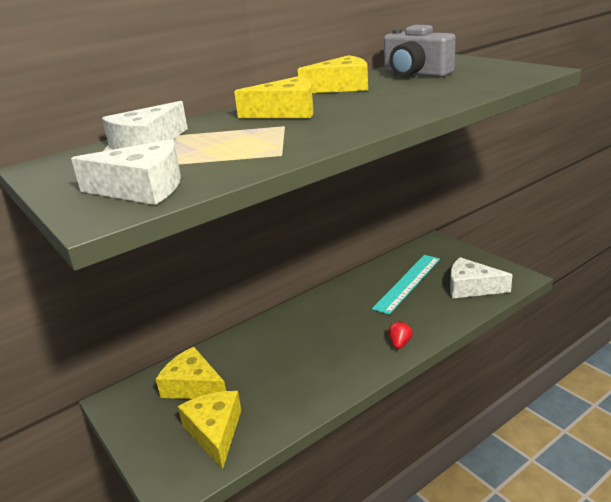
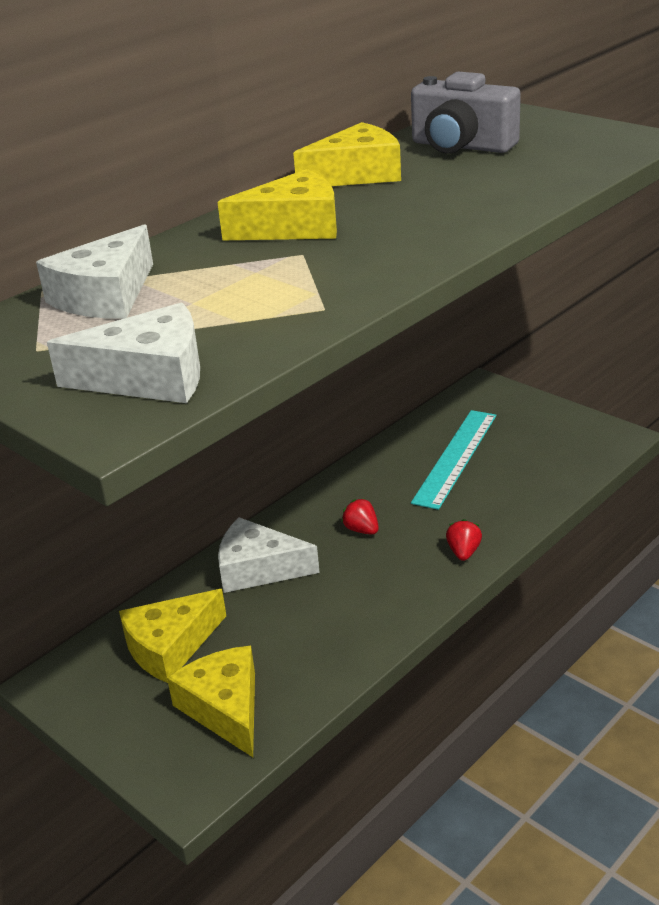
camera: 10 degrees left, 5 degrees up
(193, 386) = (170, 646): yellow cheese -> yellow cheese turned 60 degrees counterclockwise
(336, 323) = (361, 530): none -> red strawberry
(471, 287) = (551, 457): white cheese -> white cheese (258, 568)

